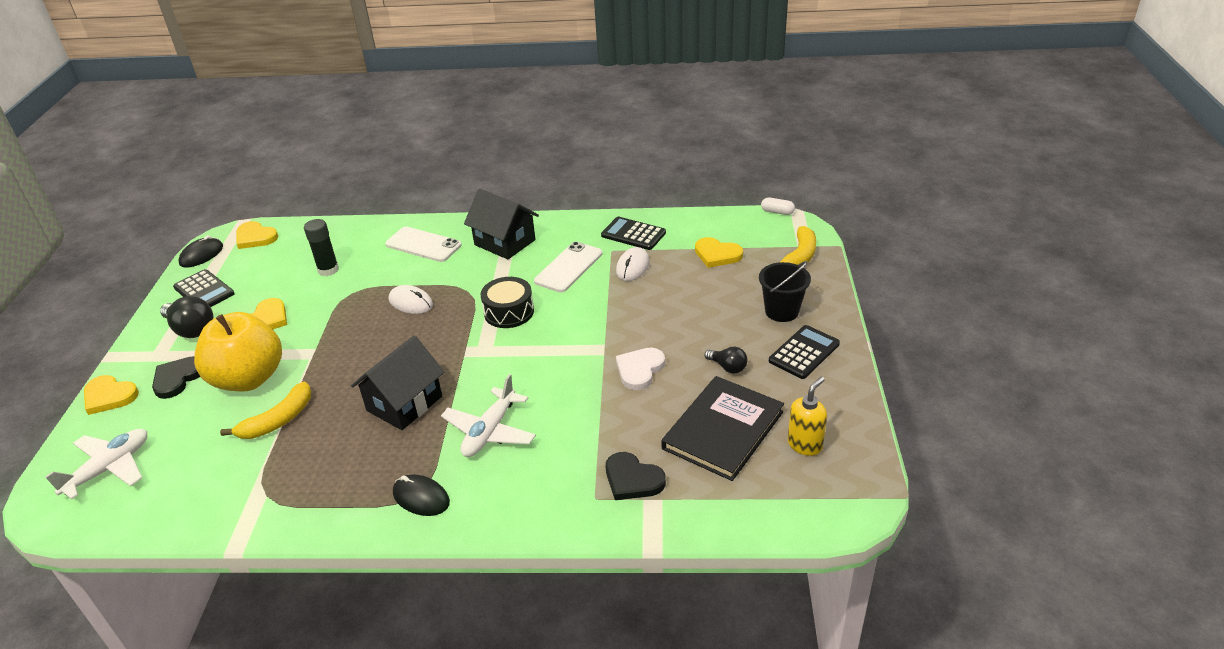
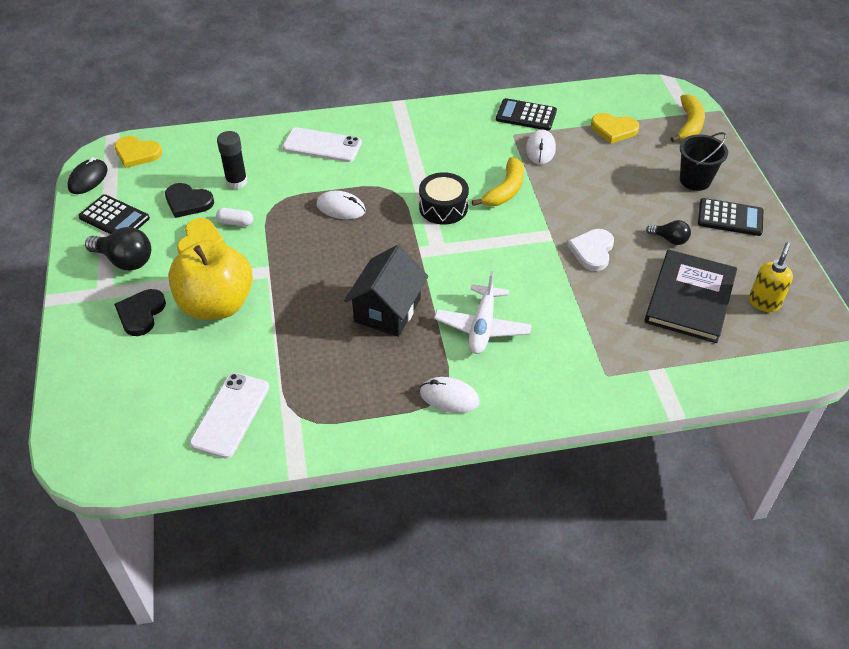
camera: 15 degrees left, 10 degrees up
(109, 396) = (77, 341): yellow heart -> none
(109, 468) = (123, 413): white plane -> none
(278, 420) = (270, 343): yellow banana -> yellow banana (505, 190)
(421, 497) = (449, 397): black mouse -> white mouse
(505, 242) = (404, 135): black house -> none
(568, 267) = (479, 156): white phone -> white phone (230, 415)
(632, 479) = (631, 353): black heart -> black heart (188, 202)
(777, 212) = (651, 81): white capsule -> white capsule (235, 222)
(804, 352) = (730, 218): black calculator -> black calculator turned 75 degrees clockwise

